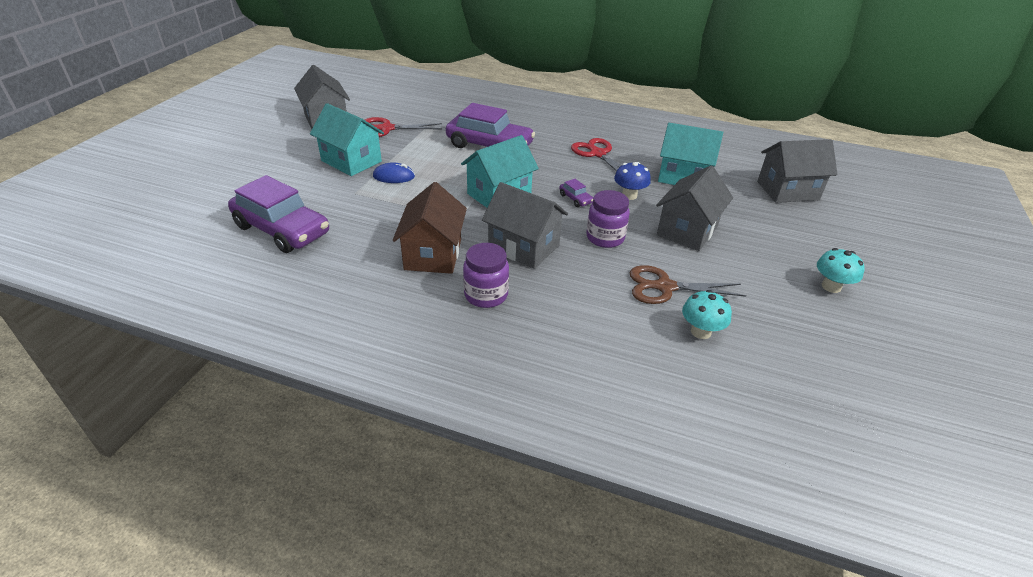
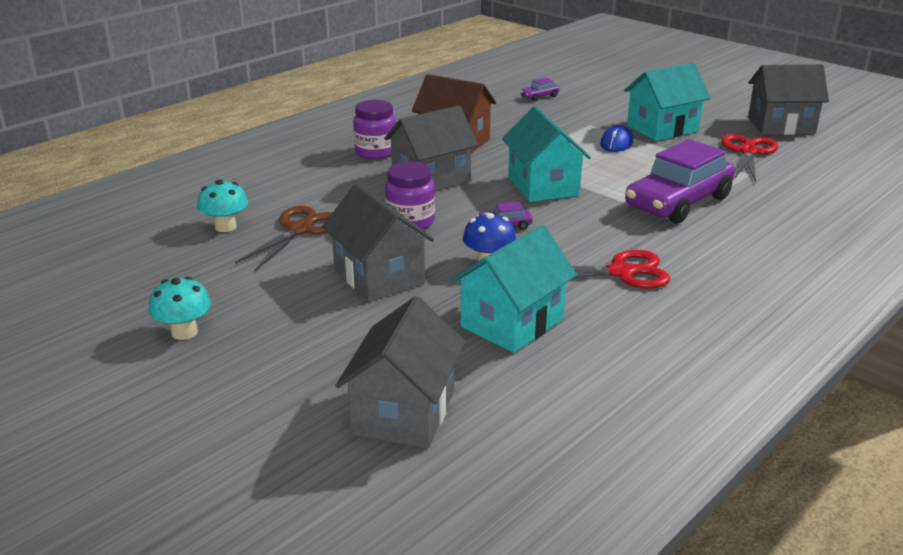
camera: 115 degrees right, 10 degrees down
(282, 230) = (539, 96): purple car -> purple car, size x0.40

